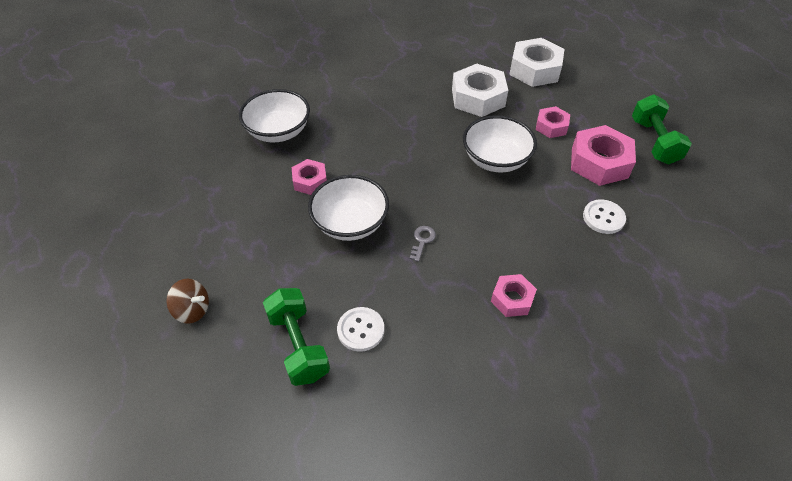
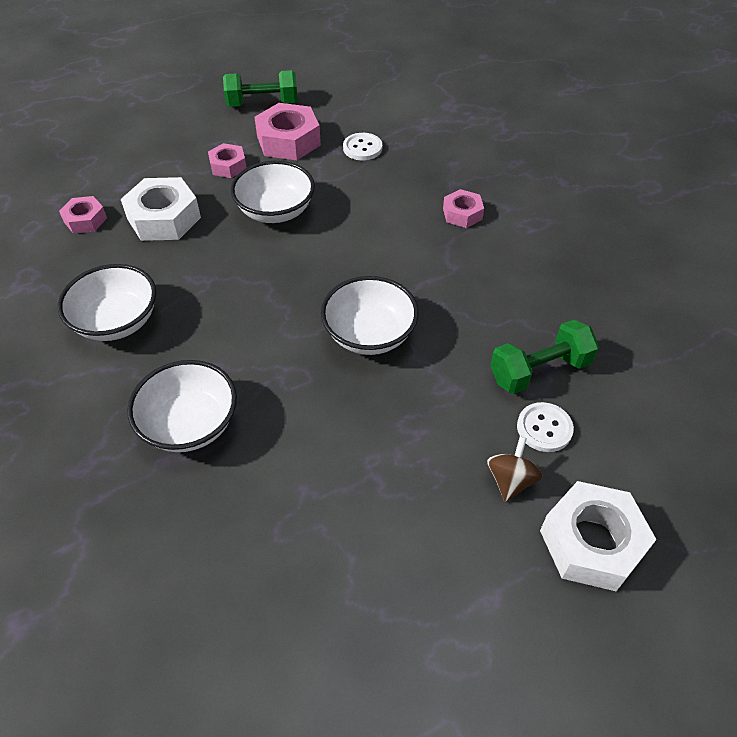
camera: 90 degrees left, 0 degrees up
(310, 181) = (296, 378): pink nut -> pink nut (85, 220)
(360, 330) = (512, 321): white button -> white button (544, 428)
(370, 89) = (117, 321): none -> white bowl
(422, 241) = (394, 273): grey key -> none
(535, 70) = (123, 168): white nut -> white nut (591, 542)

